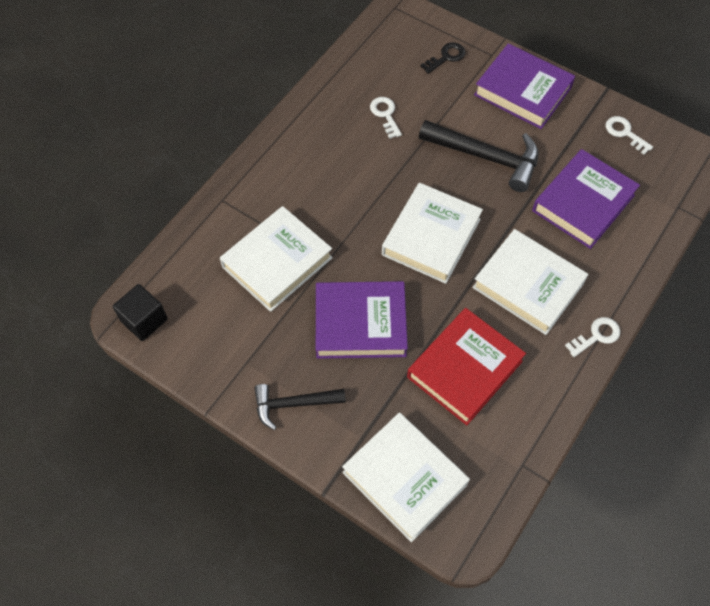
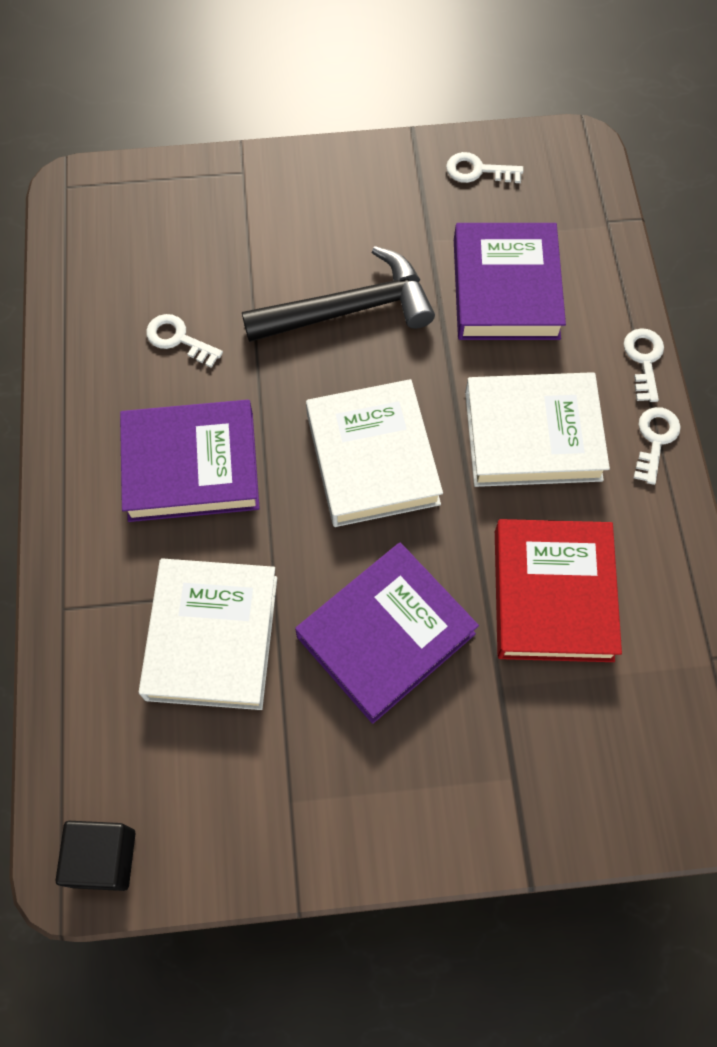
camera: 40 degrees left, 5 degrees up
(294, 404) = (397, 806): black hammer -> none
(404, 478) = (604, 786): white book -> none
(446, 57) = (189, 211): black key -> none
(522, 91) = (319, 195): purple book -> purple book (191, 466)
(630, 292) = (644, 360): none -> white key

